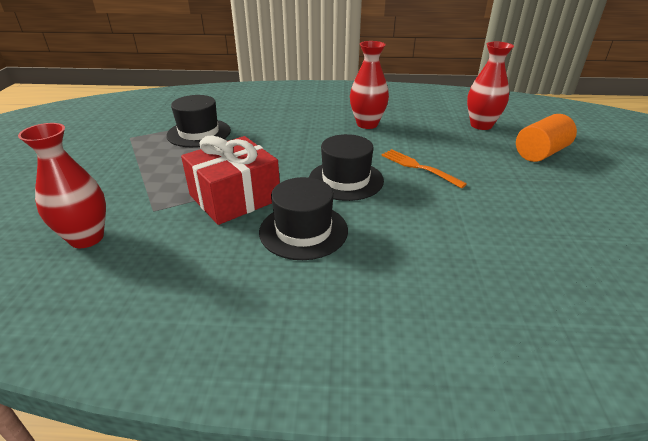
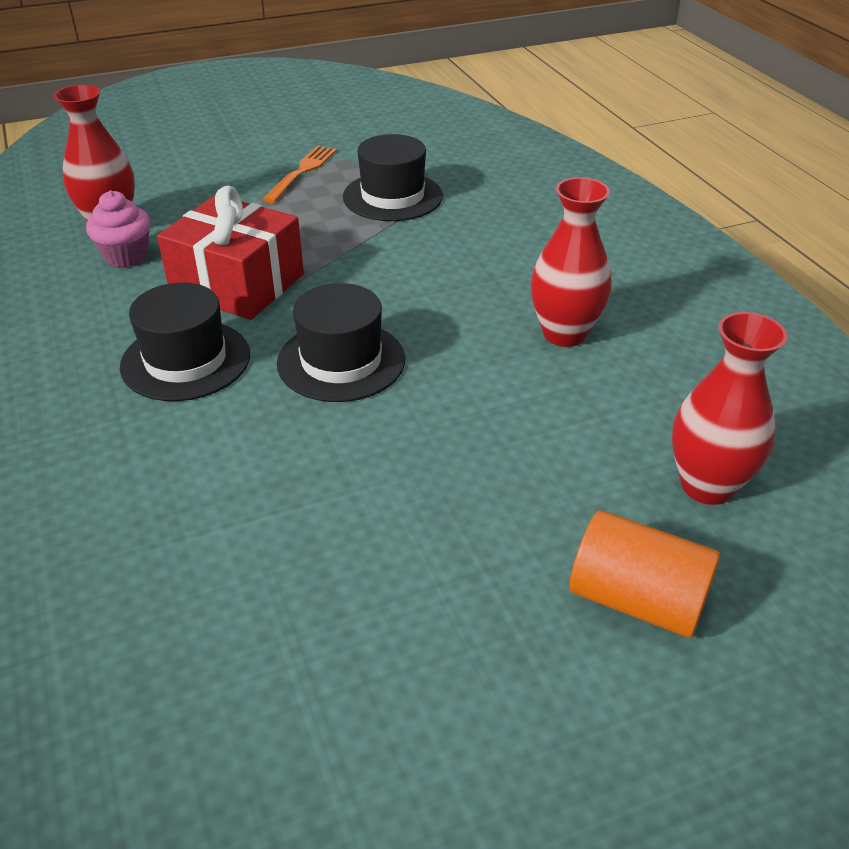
camera: 65 degrees right, 5 degrees up
(144, 237) = (126, 256): none -> pink cupcake
(419, 167) = (437, 429): orange fork -> orange fork (302, 172)

